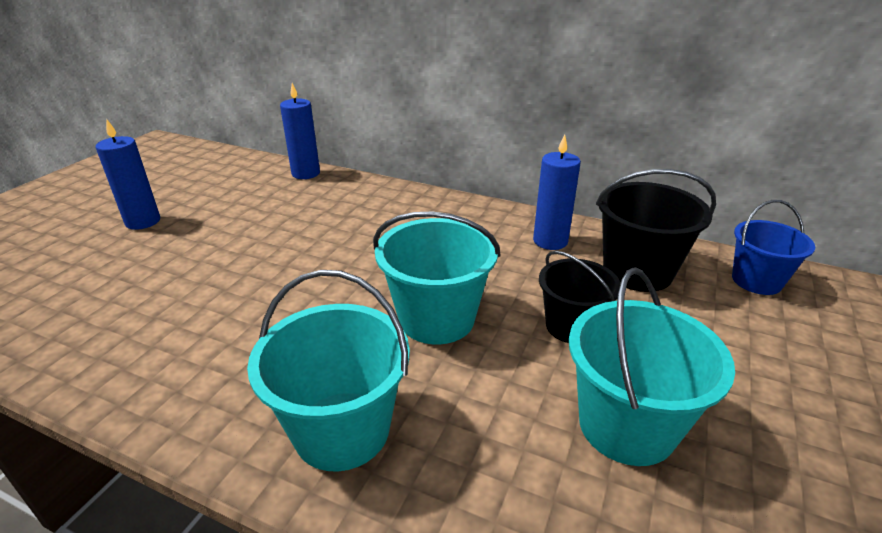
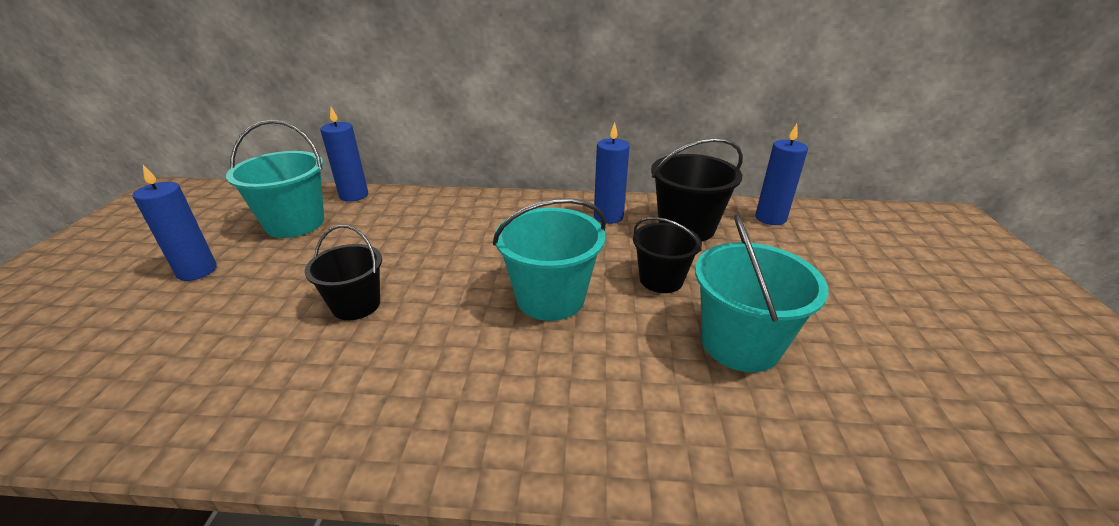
camera: 20 degrees left, 0 degrees up
(251, 282) = (356, 305): none -> black bucket
(342, 430) = (521, 411): turquoise bucket -> turquoise bucket (295, 223)
(756, 281) = (770, 218): blue bucket -> blue candle

